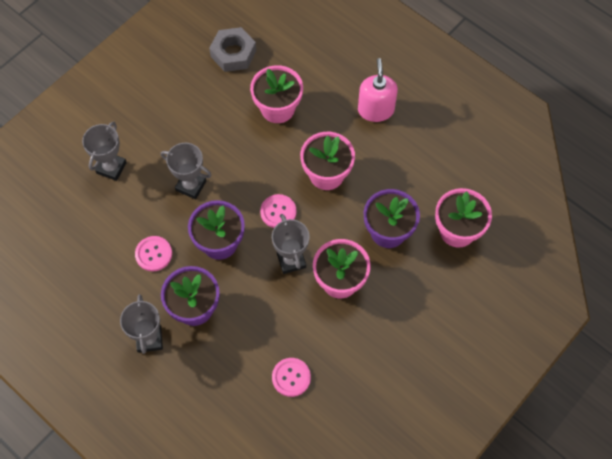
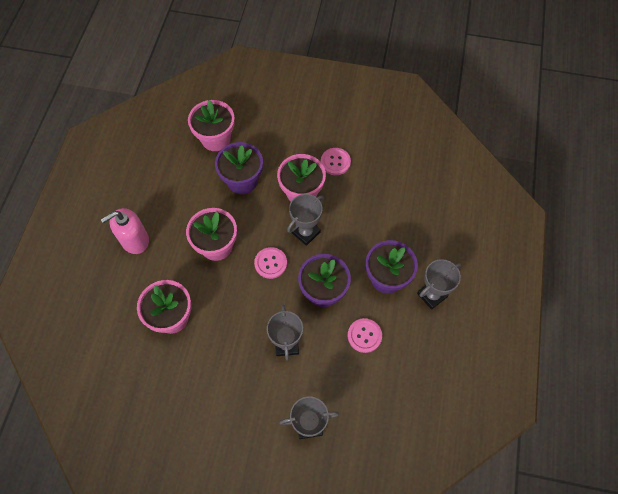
camera: 120 degrees left, 0 degrees up
(233, 53) = (129, 390): grey nut -> none
(291, 377) = (392, 187): pink button -> pink button (335, 162)

